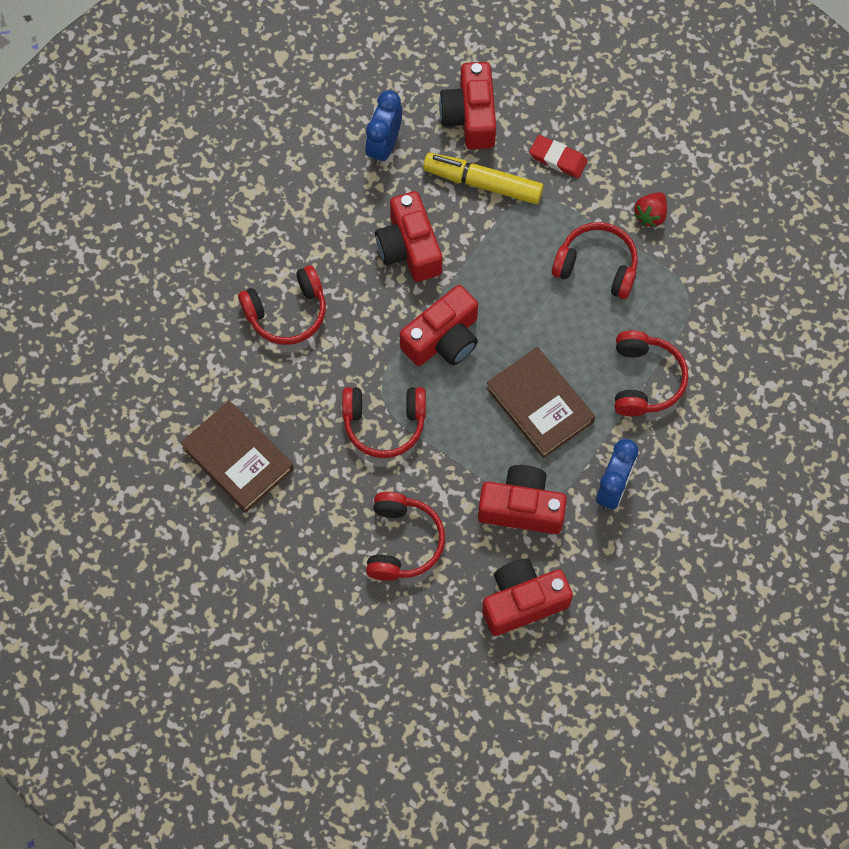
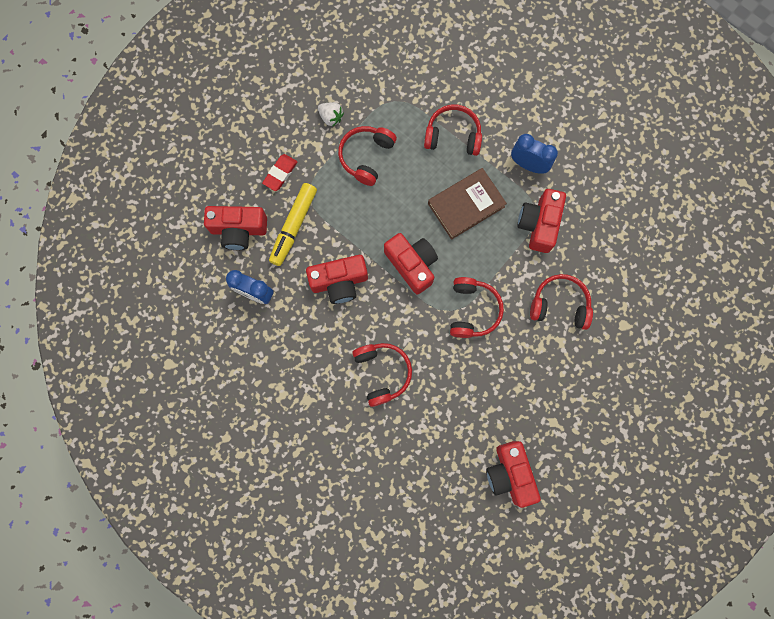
camera: 85 degrees left, 10 degrees up
(238, 459) = (492, 415): brown book -> none
(523, 602) = (604, 230): red camera -> red camera (509, 474)
(650, 215) = (331, 117): red strawberry -> white strawberry

